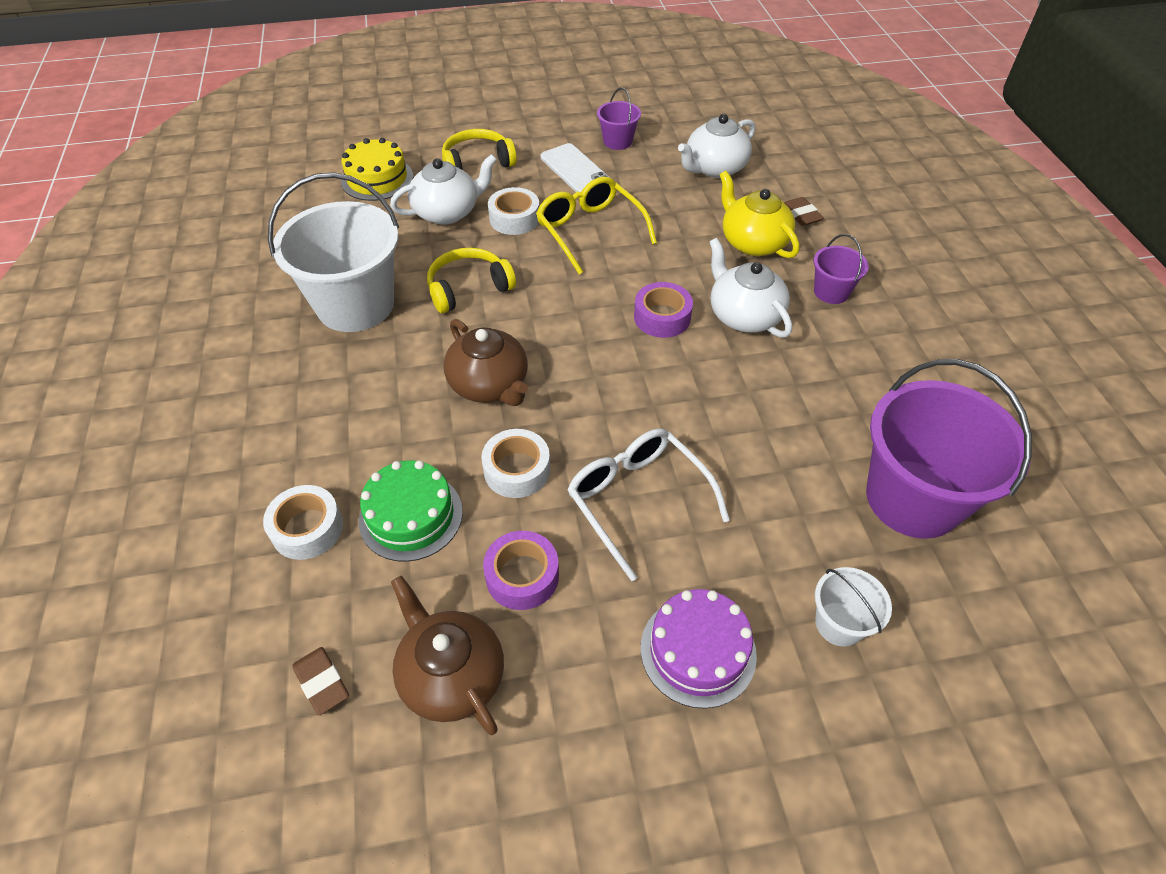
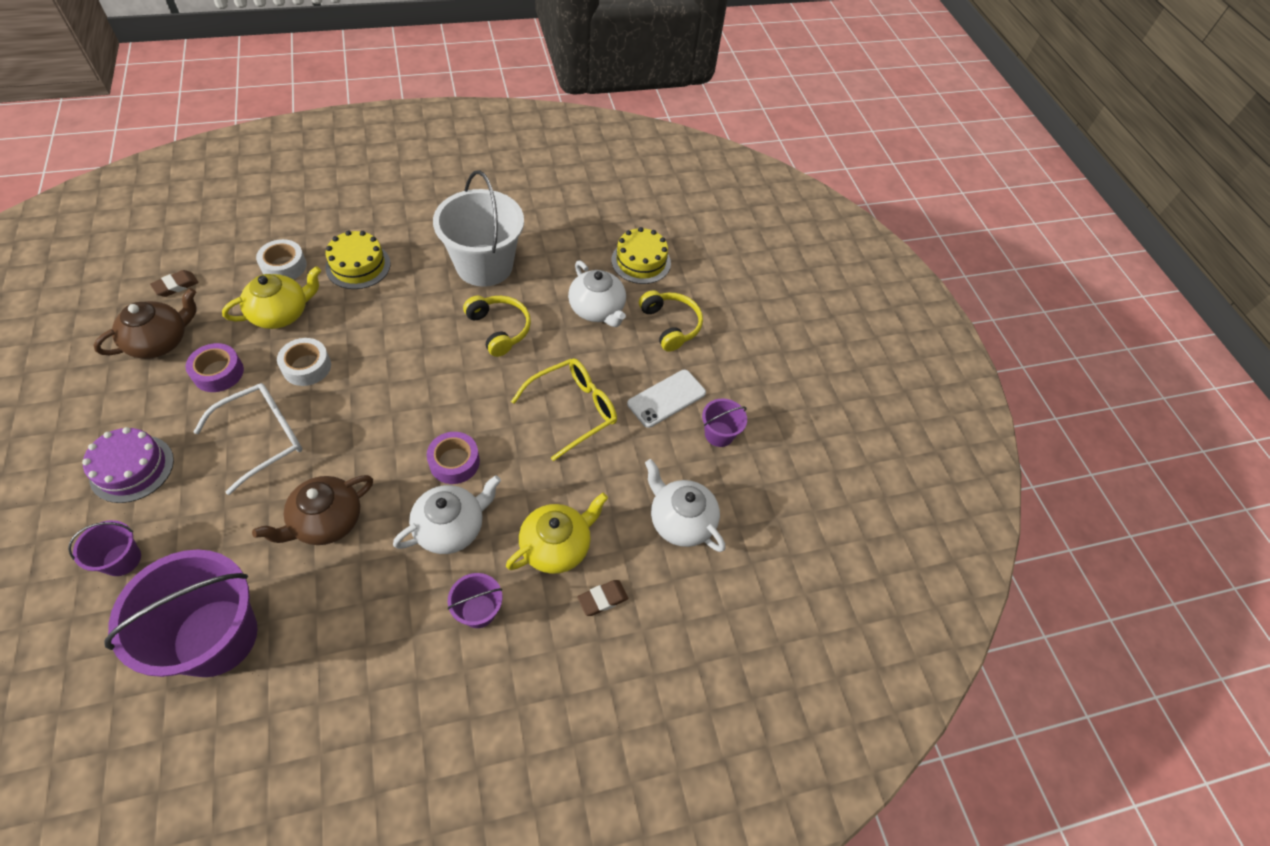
camera: 80 degrees right, 5 degrees up
(327, 435) = (358, 265): none -> yellow cake
(411, 516) = (281, 313): green cake -> yellow teapot
(489, 385) = (391, 348): brown teapot -> brown teapot (326, 521)
(514, 218) = (589, 355): white tape -> none
(839, 623) = (122, 559): white bucket -> purple bucket

